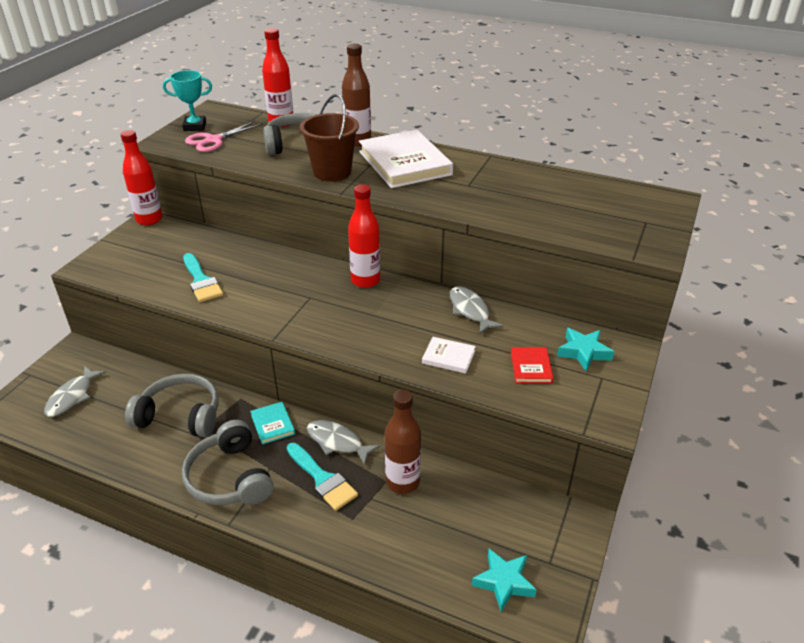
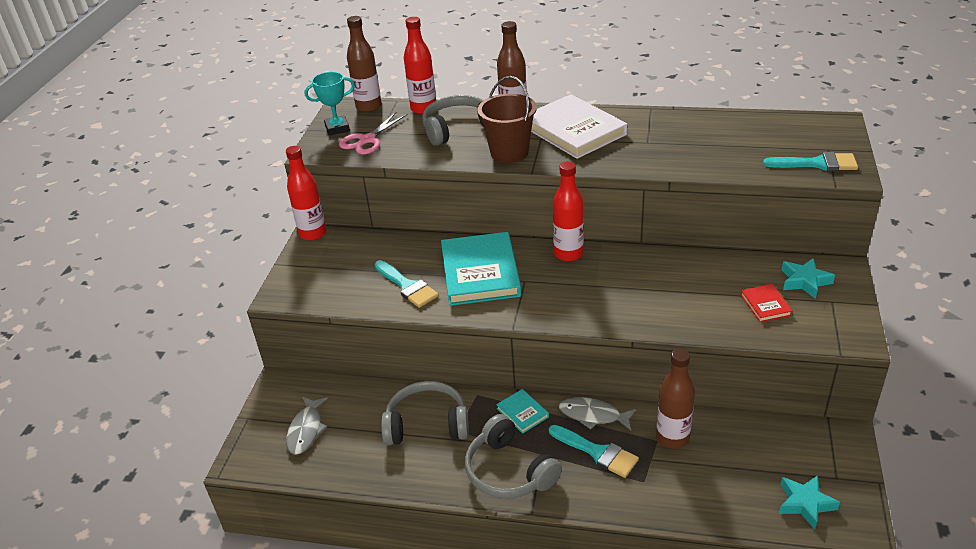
camera: 10 degrees left, 0 degrees up
(234, 113) = (368, 107): none -> brown bottle
(274, 282) = (480, 272): none -> turquoise book
(448, 357) = (687, 311): white book -> none
(470, 310) = (683, 263): grey fish -> none
(626, 233) = (817, 164): none -> turquoise brush

